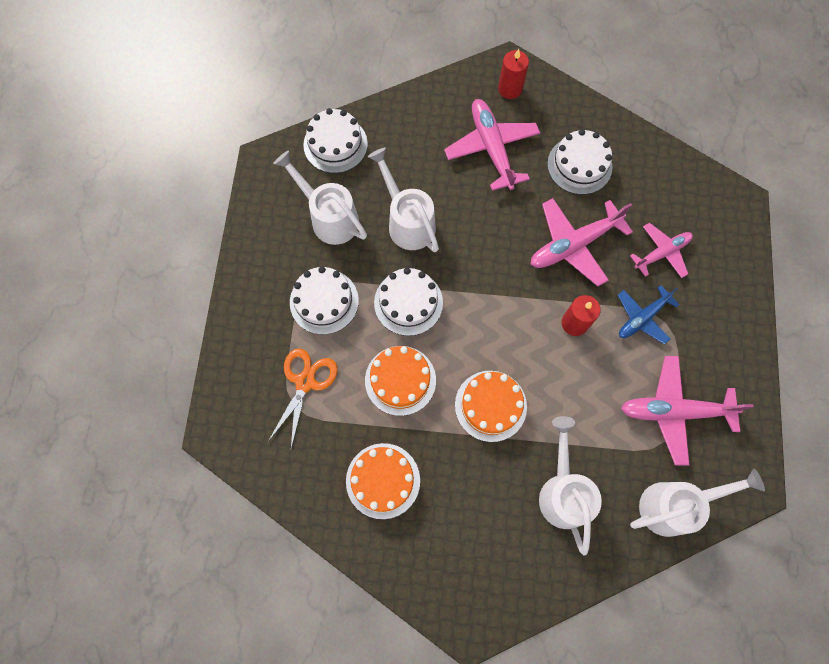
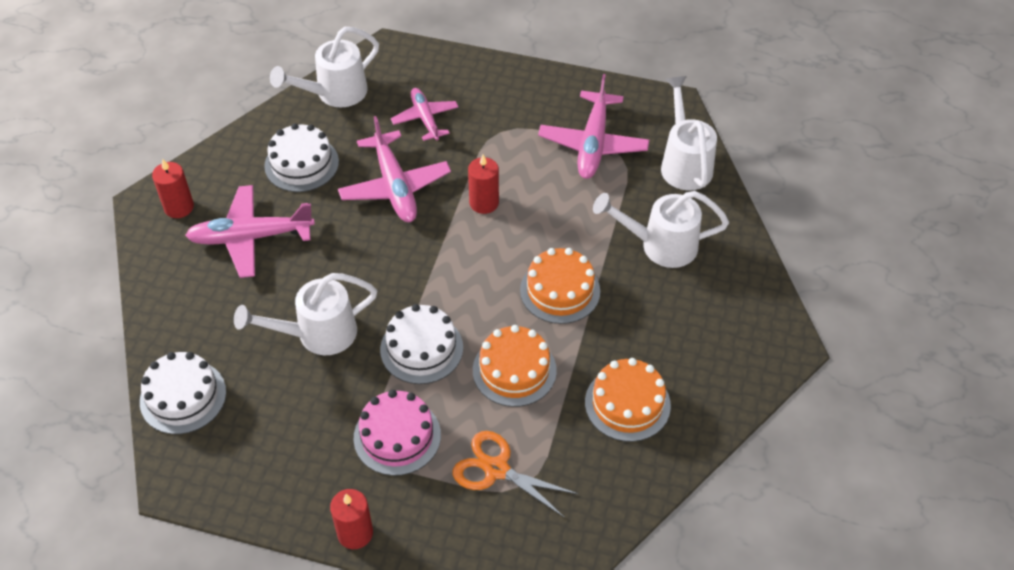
camera: 80 degrees left, 20 degrees down
(239, 290) = (355, 533): none -> red candle
(324, 301) = (397, 436): white cake -> pink cake
(330, 218) = (285, 416): white watering can -> white watering can (335, 93)
(642, 318) = (491, 148): blue plane -> none

